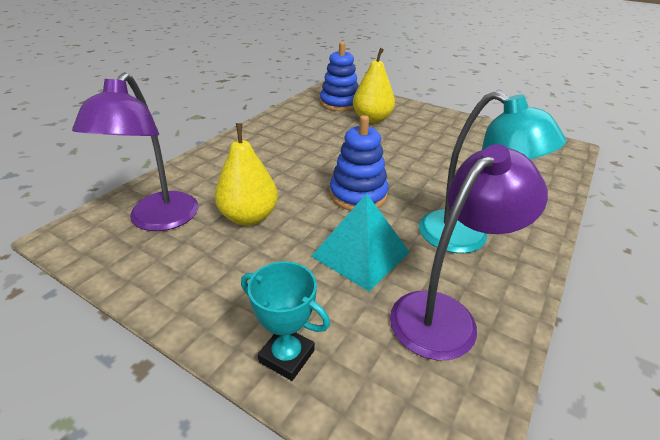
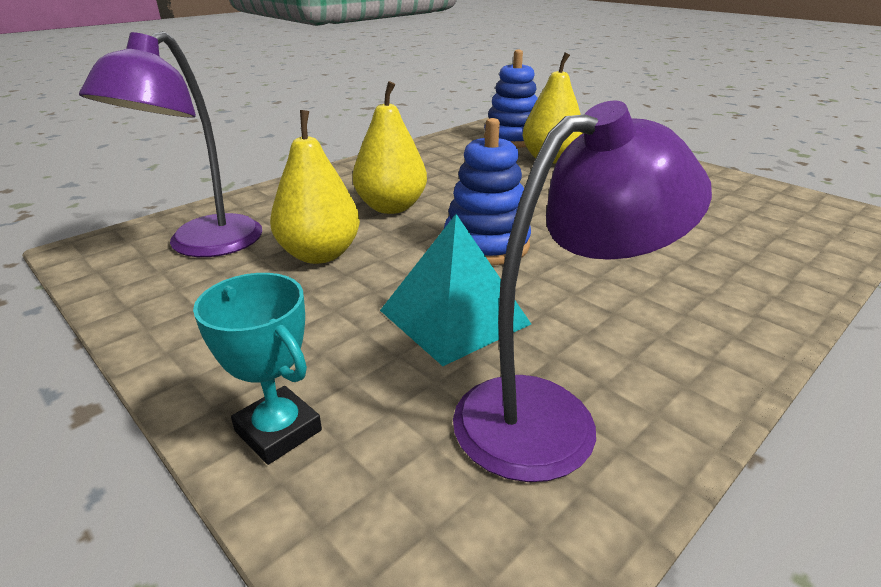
camera: 15 degrees right, 5 degrees down
(281, 171) = (391, 207): none -> yellow pear
(466, 238) = (633, 317): turquoise lamp -> none

